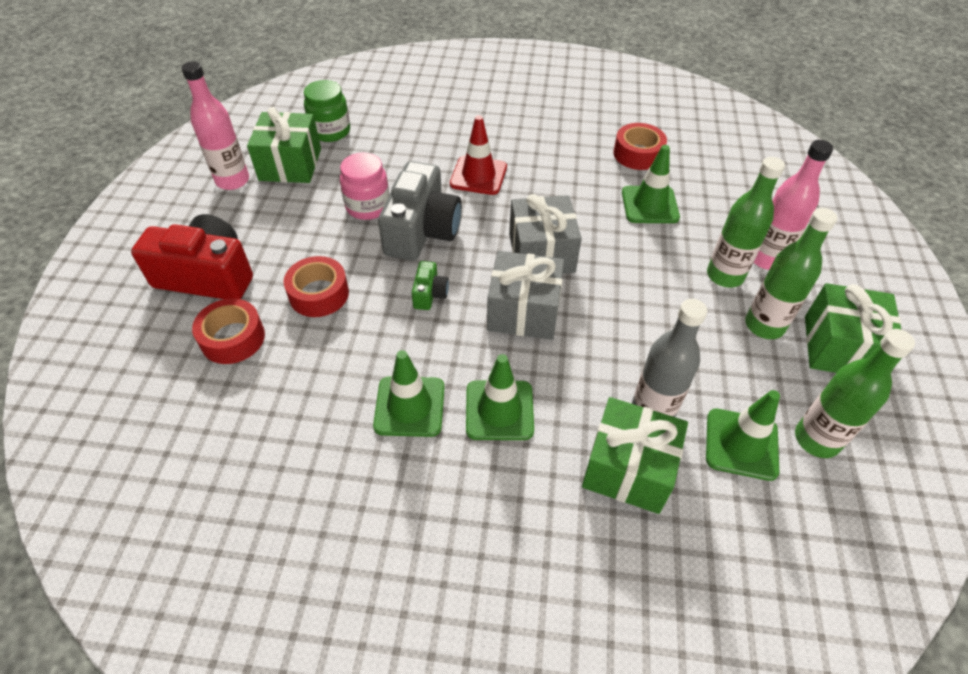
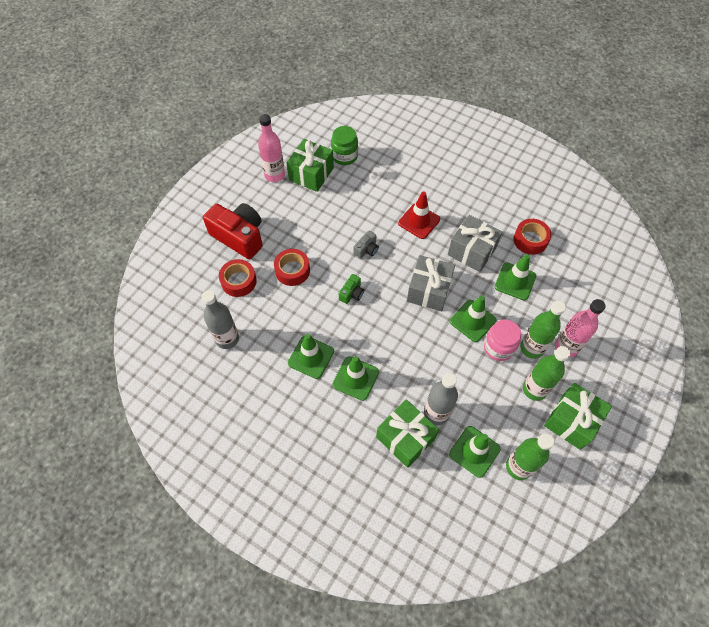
camera: 25 degrees right, 10 degrees up
(247, 432) = (227, 339): none -> grey bottle
(368, 206) = (343, 221): pink jar -> pink jar (498, 347)
(422, 231) = (366, 249): grey camera -> grey camera, size x0.46
(523, 311) = (398, 325): grey gift -> grey gift (471, 251)
(625, 270) = (472, 321): none -> green traffic cone

